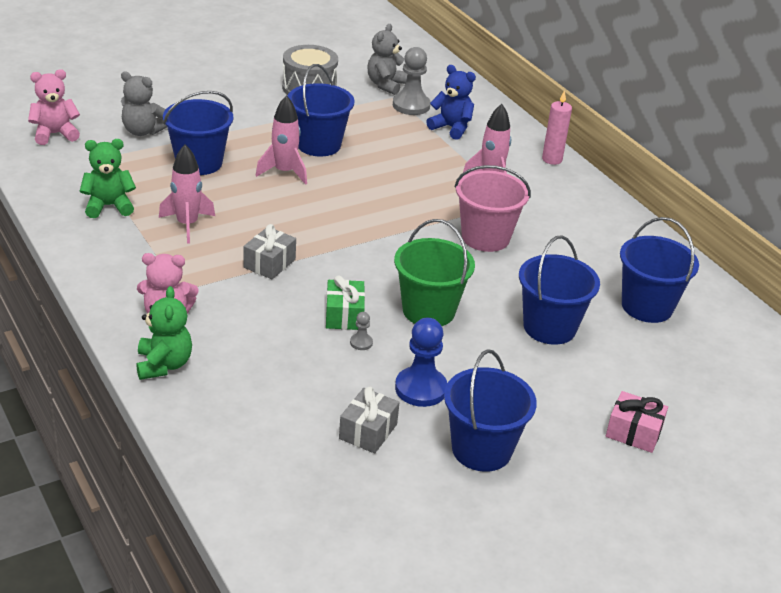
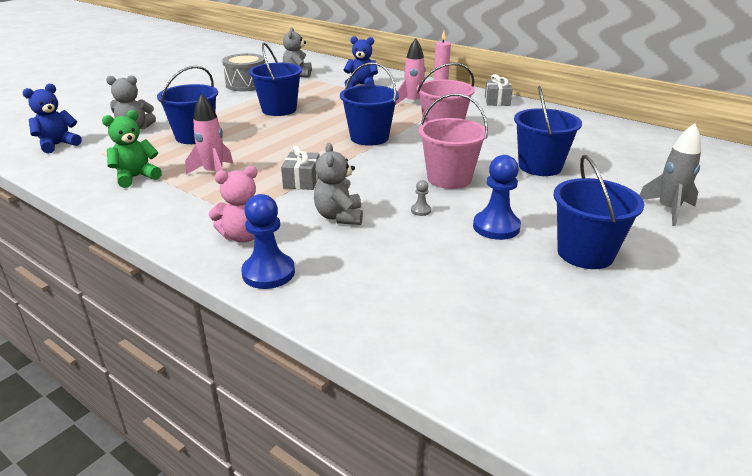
camera: 20 degrees left, 5 degrees down
(55, 134) = (58, 145): pink teddy bear -> blue teddy bear
(164, 365) = (268, 273): green teddy bear -> blue pawn
(273, 323) = (339, 217): none -> grey teddy bear
(284, 172) = (267, 128): pink rocket -> none
(344, 315) = (390, 197): green gift -> none
(368, 431) = (488, 268): grey gift -> grey gift (497, 101)
(411, 105) = (324, 80): grey pawn -> none
(428, 311) = (449, 178): green bucket -> pink bucket
(633, 432) = (668, 210): pink gift -> grey rocket
(647, 306) = (584, 141): blue bucket -> blue bucket (369, 137)

